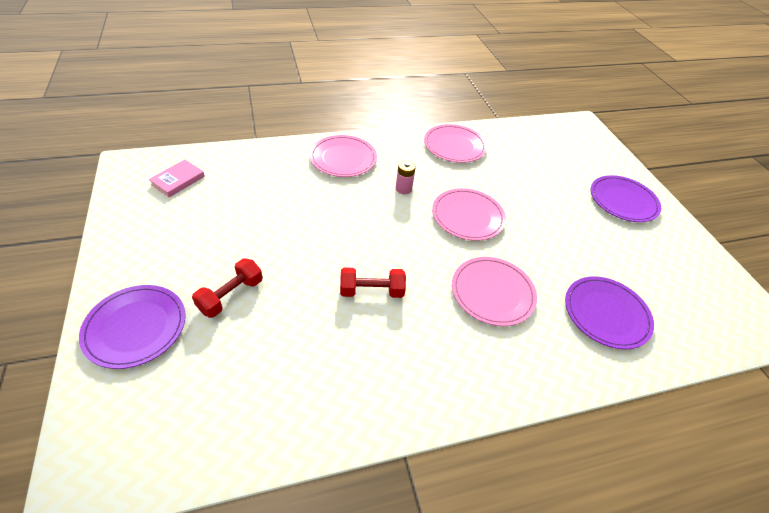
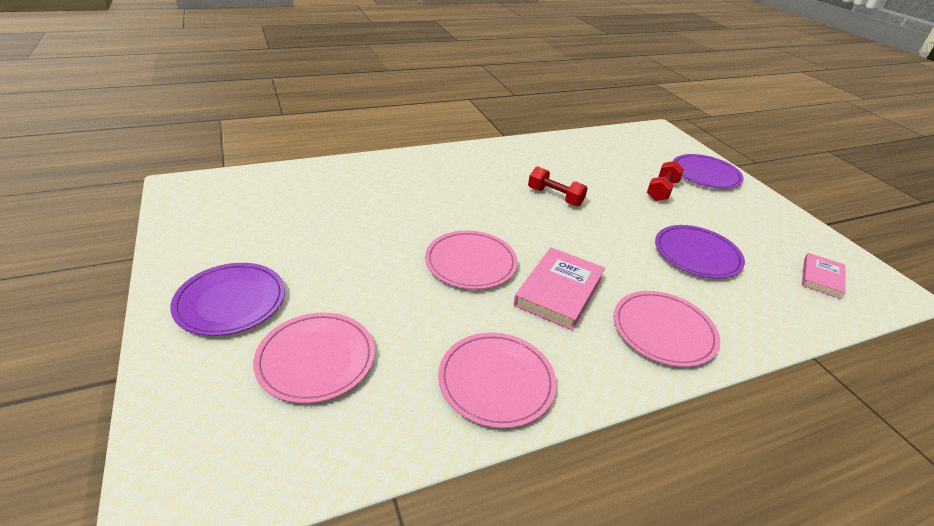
camera: 175 degrees right, 10 degrees down
(371, 291) = (555, 197): red dumbbell -> red dumbbell turned 45 degrees clockwise
(403, 189) = (559, 291): pink battery -> pink book
(492, 292) = (447, 199): pink plate -> pink plate (316, 359)
(606, 314) = (342, 190): purple plate -> purple plate (697, 254)

